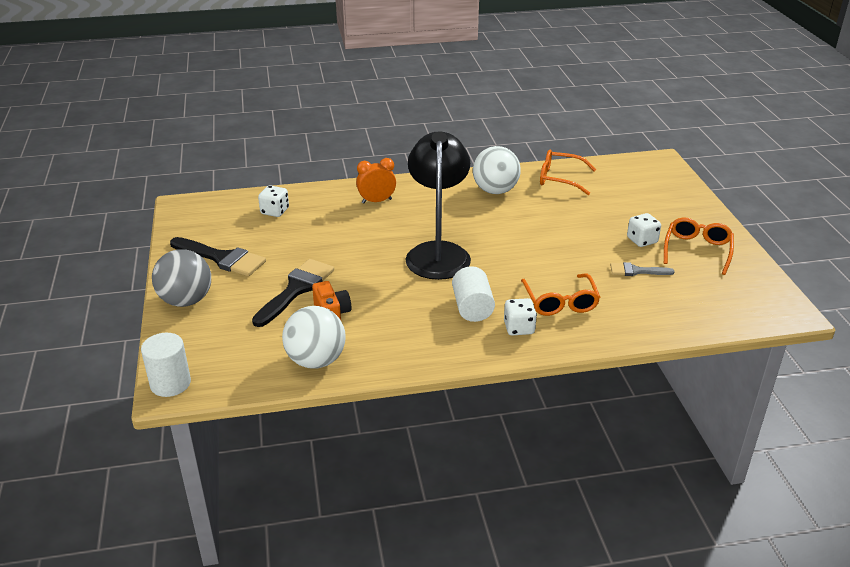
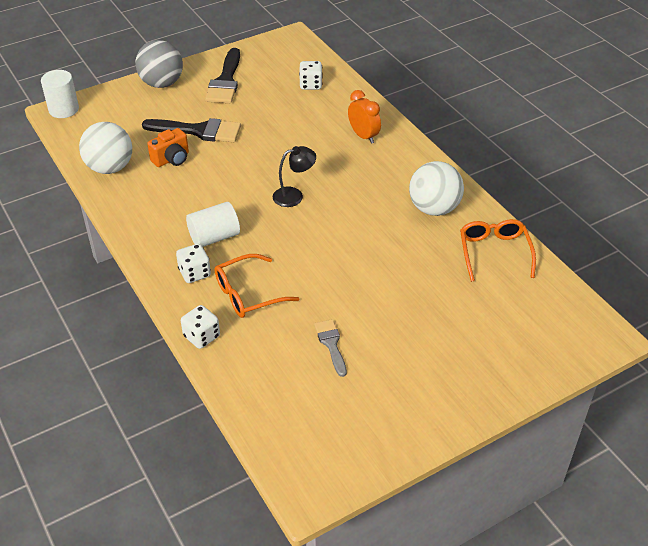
camera: 70 degrees right, 10 degrees up
(438, 252) = (294, 195): black lamp -> black lamp, size x0.47
(642, 240) = (397, 341): white dice -> white dice (201, 336)
(697, 250) = (401, 393): orange glasses -> none

